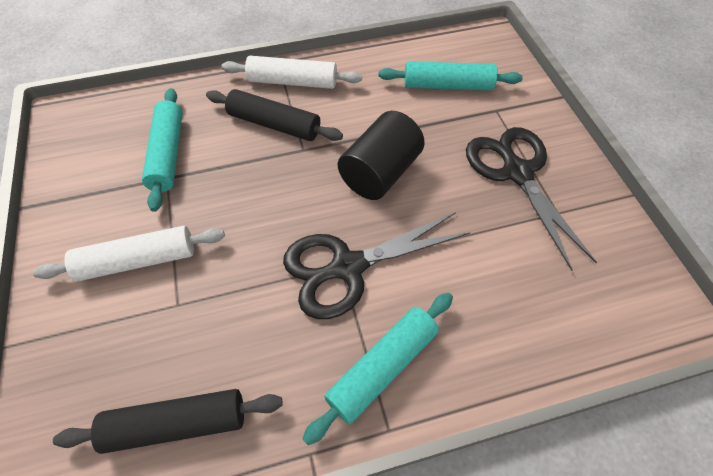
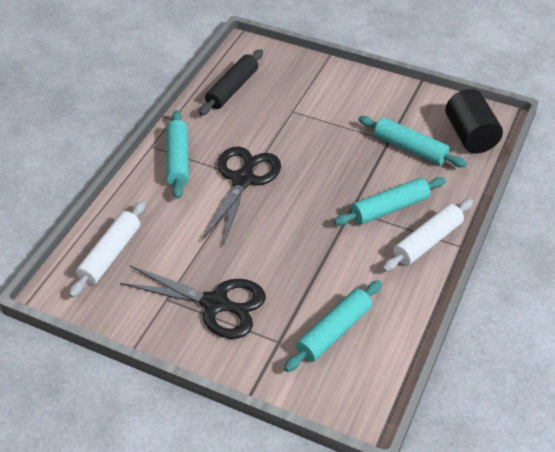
camera: 130 degrees right, 10 degrees down
(138, 260) = (336, 108): white rolling pin -> white rolling pin (110, 254)
(274, 124) = (389, 208): black rolling pin -> turquoise rolling pin
(380, 173) = (291, 234): black cylinder -> black cylinder (470, 135)

